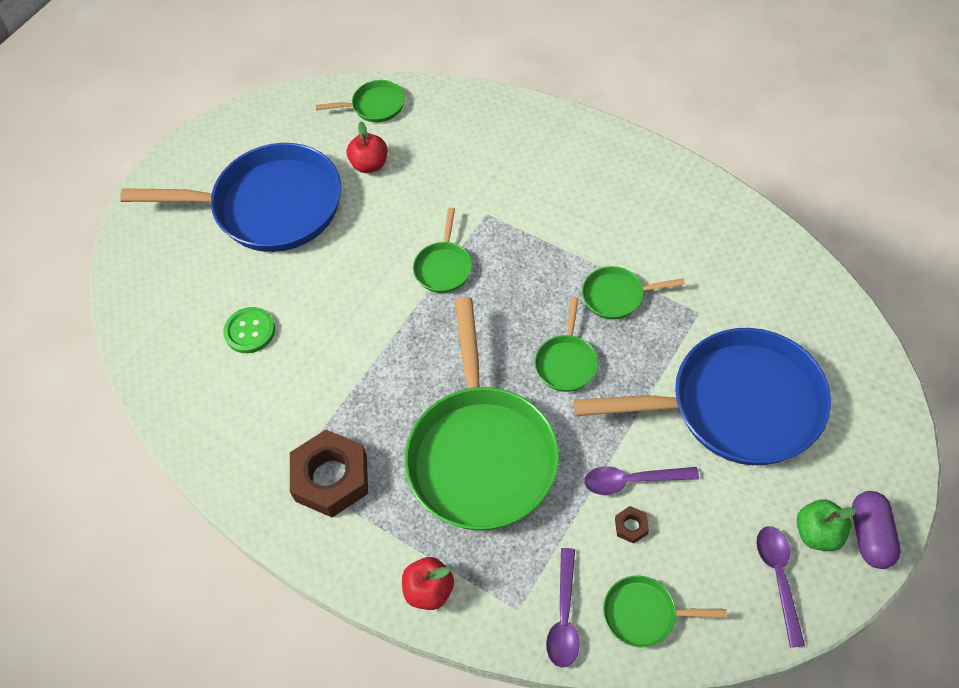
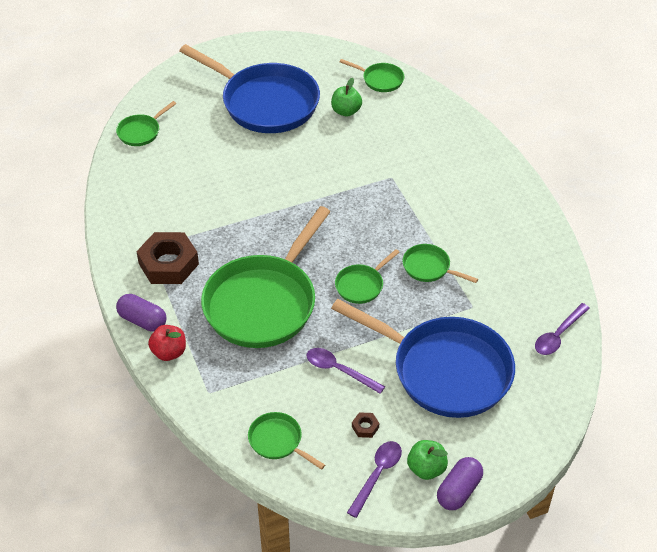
camera: 30 degrees right, 10 degrees down
(250, 331) = (193, 163): green button -> none
(363, 571) = (142, 320): none -> purple capsule
(370, 164) = (346, 111): red apple -> green apple
(444, 267) = (337, 192): green pan -> green pan (141, 132)
(564, 617) = (231, 413): purple spoon -> purple spoon (558, 335)
(631, 526) = (315, 393): brown nut -> brown nut (365, 427)

